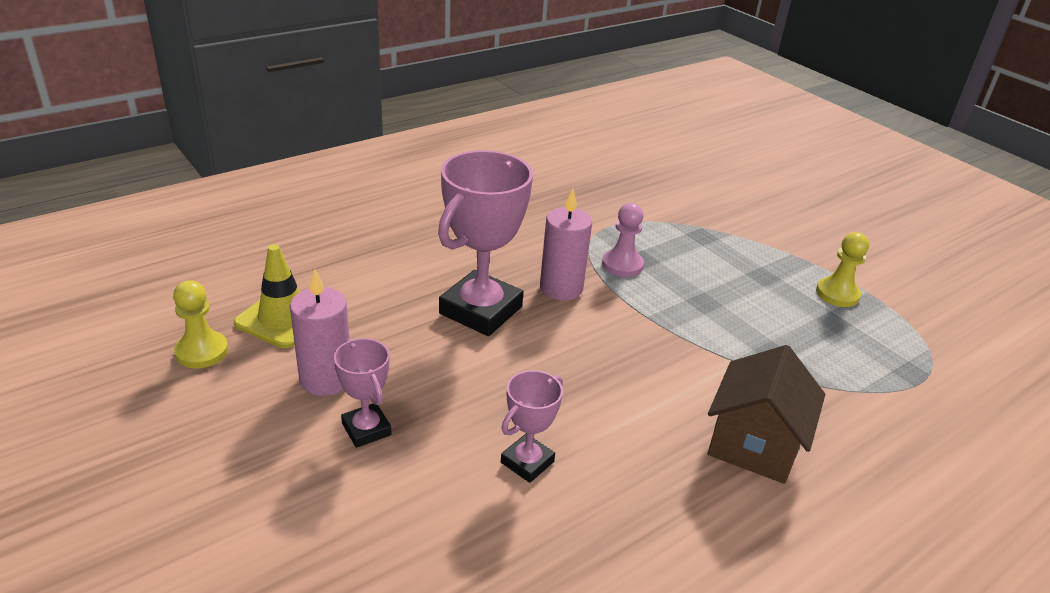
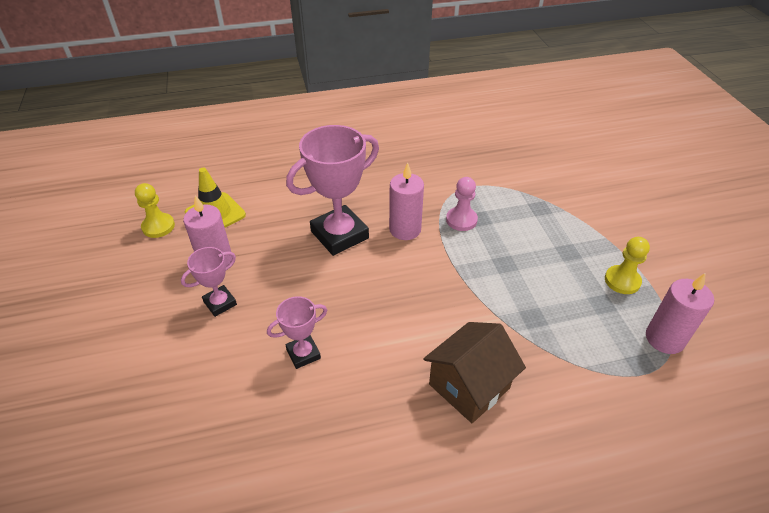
camera: 25 degrees right, 10 degrees up
(366, 429) = (220, 303): pink trophy -> pink trophy turned 60 degrees clockwise
(916, 342) = (664, 339): none -> pink candle

